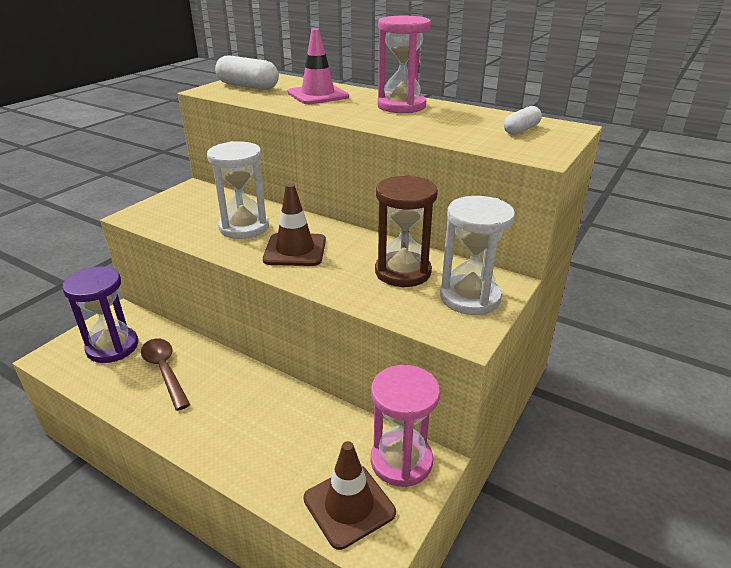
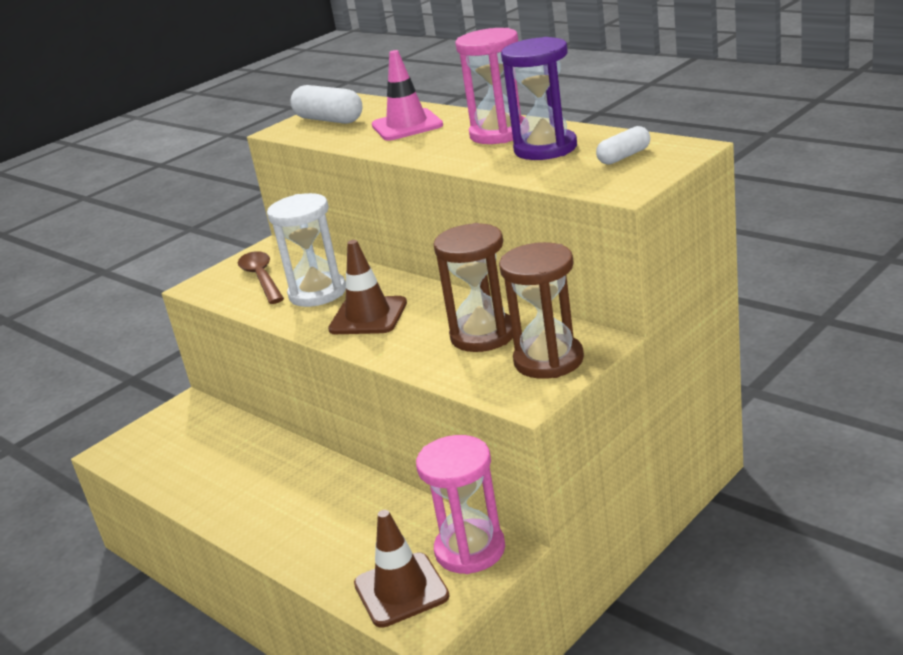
camera: 15 degrees right, 5 degrees down
(112, 347) = (175, 440): purple hourglass -> purple hourglass (545, 148)
(165, 371) = (229, 464): brown spoon -> brown spoon (261, 278)
(470, 297) = (548, 360): white hourglass -> brown hourglass

